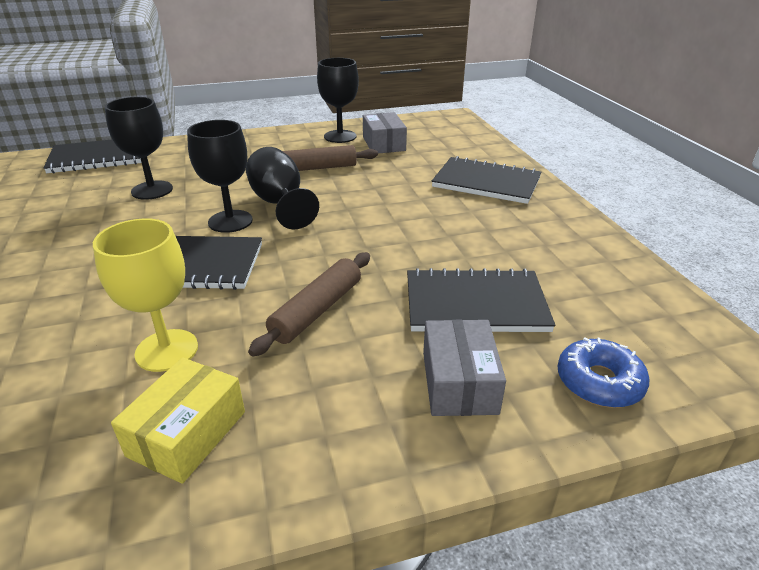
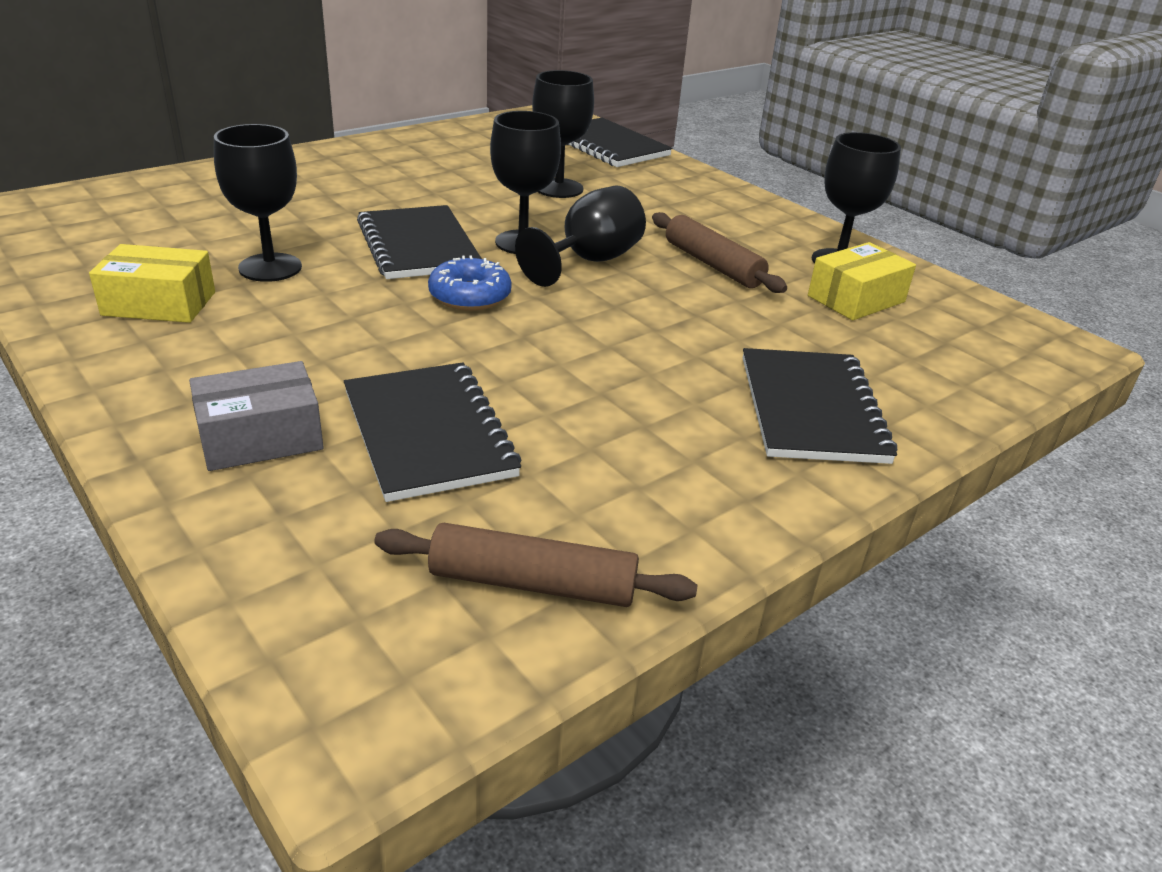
camera: 65 degrees right, 0 degrees up
(167, 350) = (270, 267): yellow goblet -> black goblet
(317, 310) = (366, 327): brown rolling pin -> brown rolling pin (532, 583)
(384, 144) = (856, 299): grey box -> yellow box
(599, 382) = (287, 551): blue donut -> blue donut (470, 296)

